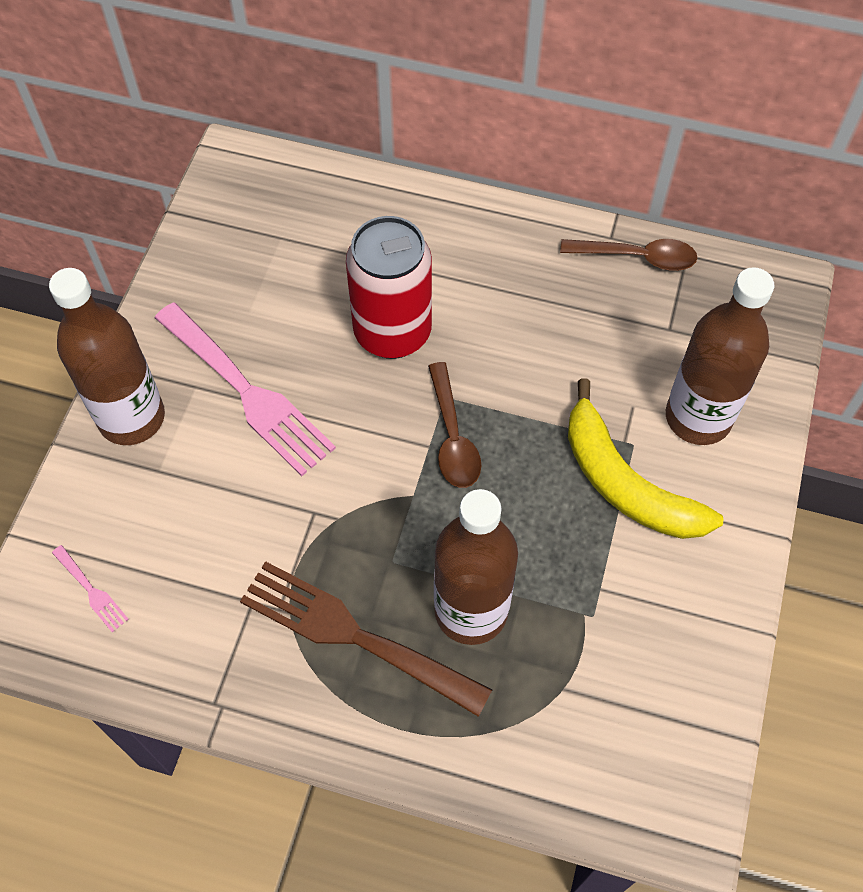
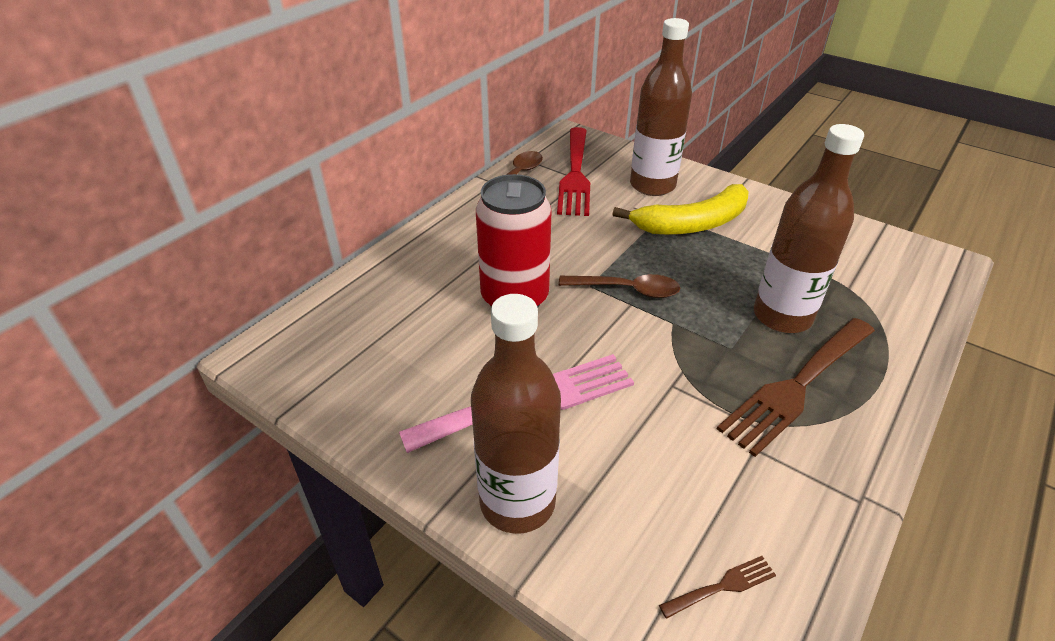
camera: 70 degrees left, 20 degrees down
(92, 591) = (722, 586): pink fork -> brown fork
(677, 320) = (575, 174): none -> red fork

